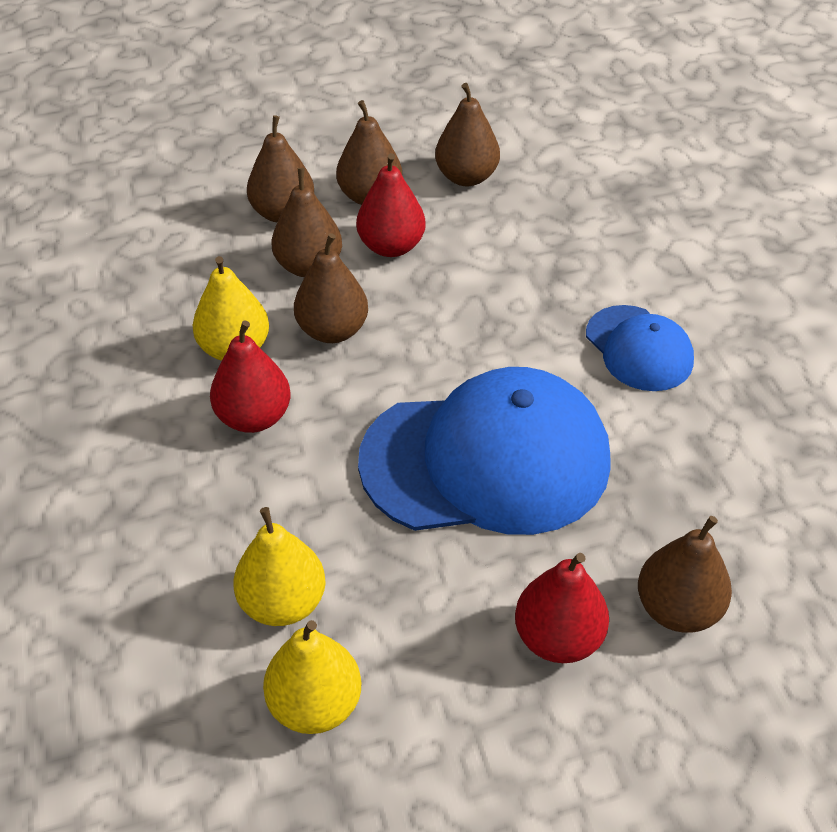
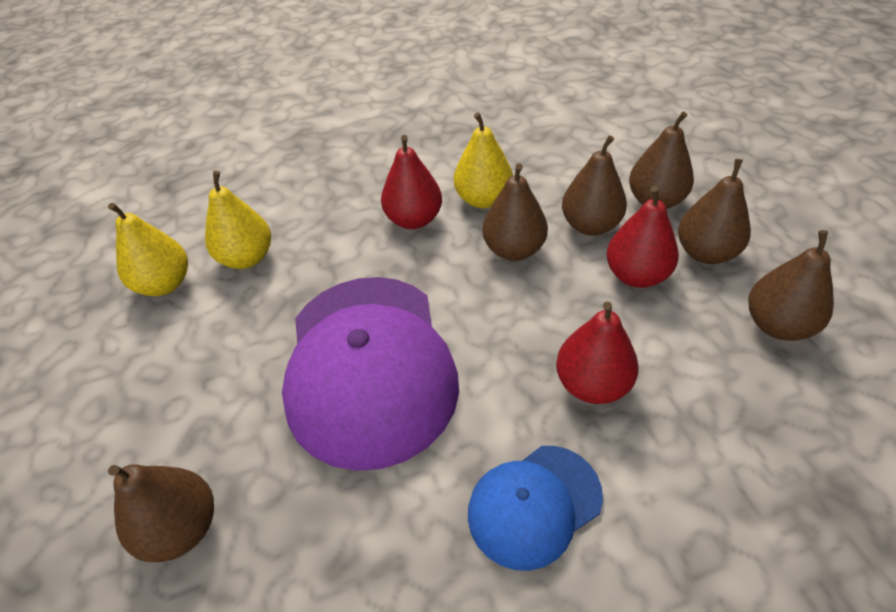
camera: 90 degrees right, 0 degrees up
(486, 460) = (369, 366): blue cap -> purple cap
(558, 638) = (177, 426): red pear -> red pear (592, 384)

